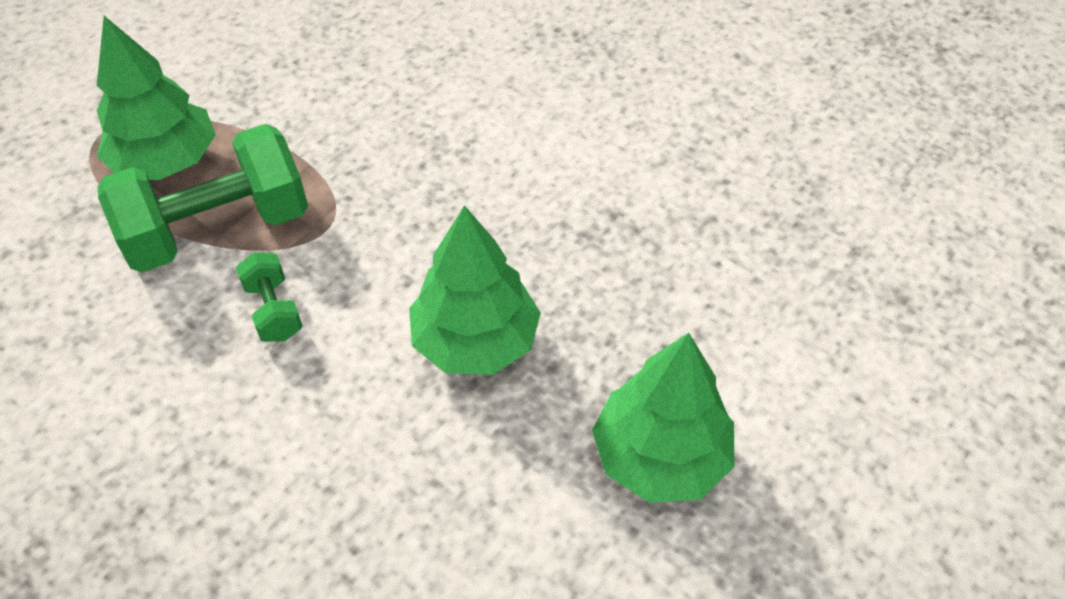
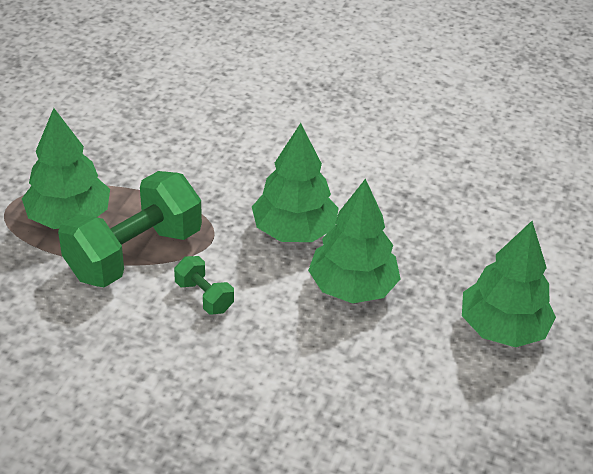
camera: 20 degrees left, 10 degrees down
(437, 239) = (294, 231): none -> green tree

